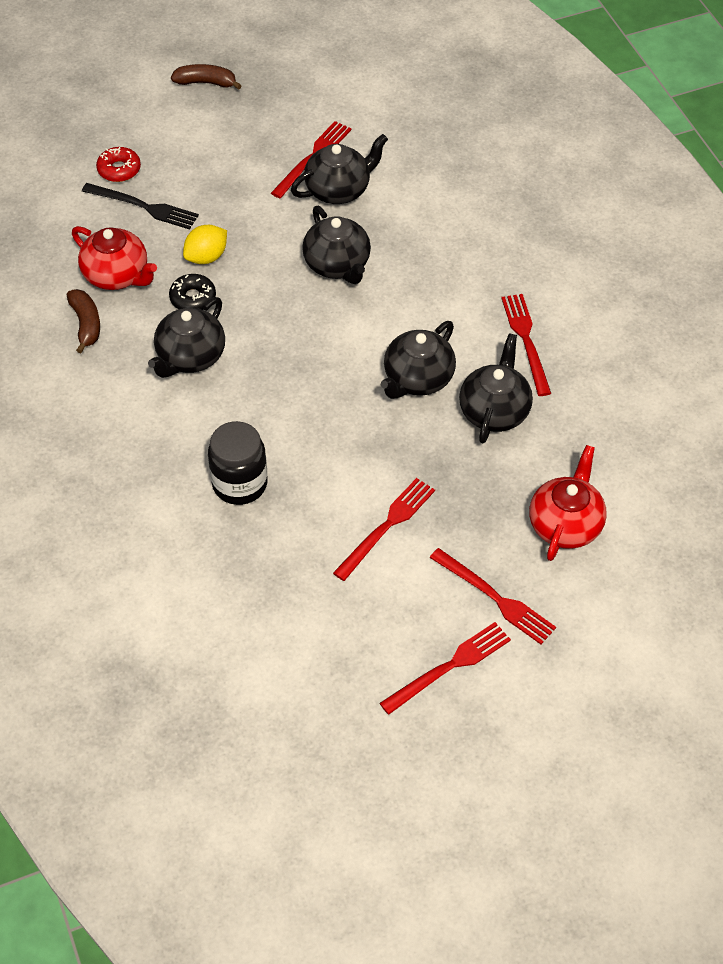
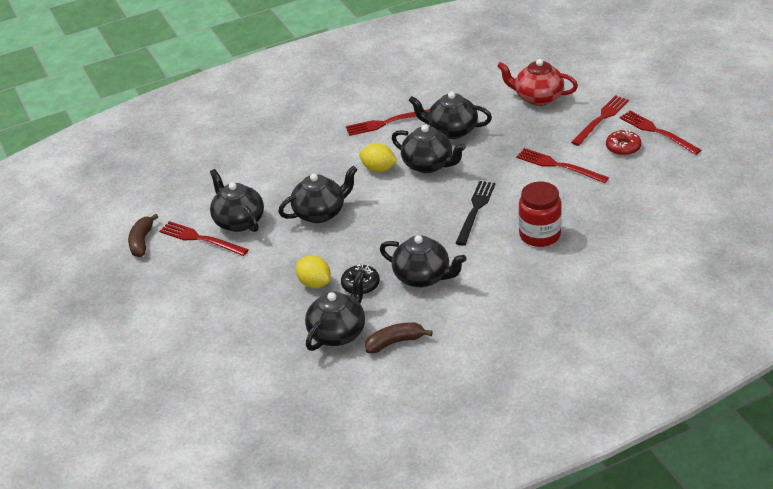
camera: 90 degrees left, 15 degrees down
(117, 275) = (338, 332): red teapot -> black teapot
(119, 169) = (208, 353): red donut -> red donut (623, 147)
(143, 207) = (256, 329): black fork -> black fork (475, 210)
(206, 83) = (98, 314): brown banana -> brown banana (142, 241)
(240, 484) = (540, 235): black jar -> red jar
(418, 326) = (379, 169): none -> yellow lemon

